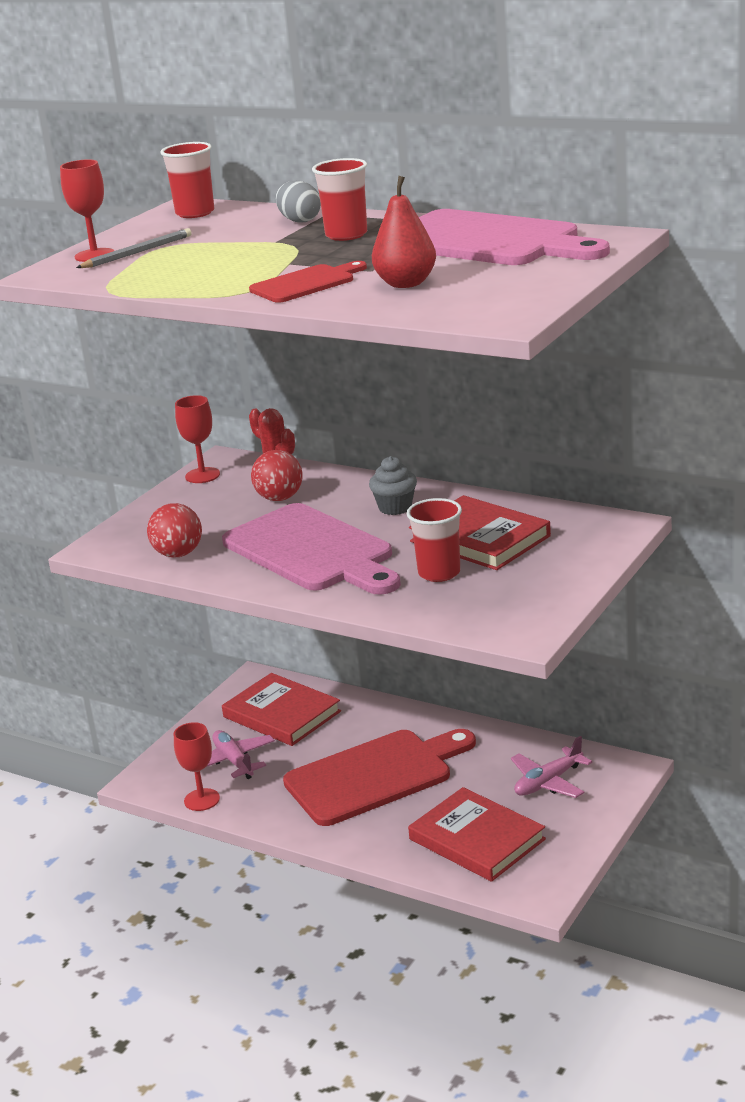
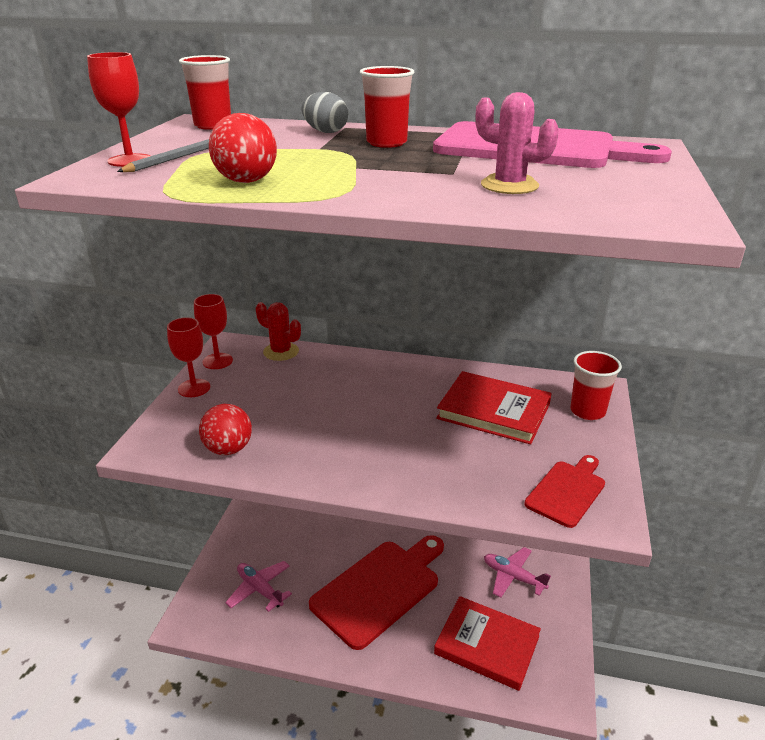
camera: 20 degrees left, 5 degrees up
(202, 800) = (244, 636): red goblet -> red goblet (194, 388)
(279, 498) = (297, 380): red ball -> red ball (246, 181)
(281, 714) = (283, 536): red book -> none
(306, 283) = (399, 186): red cutting board -> red cutting board (567, 491)
(312, 551) = (355, 436): pink cutting board -> none
(395, 508) = (402, 384): grey cupcake -> none
(406, 284) = (509, 185): red pear -> pink cactus
(439, 573) = (483, 452): red cup -> red cup (587, 411)
(548, 782) = (513, 577): pink plane -> pink plane turned 90 degrees clockwise

